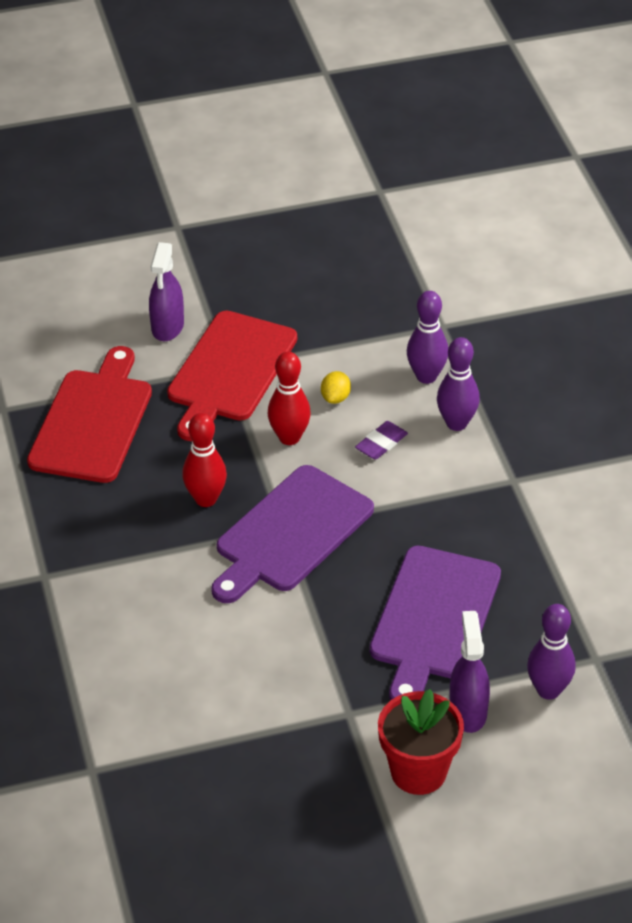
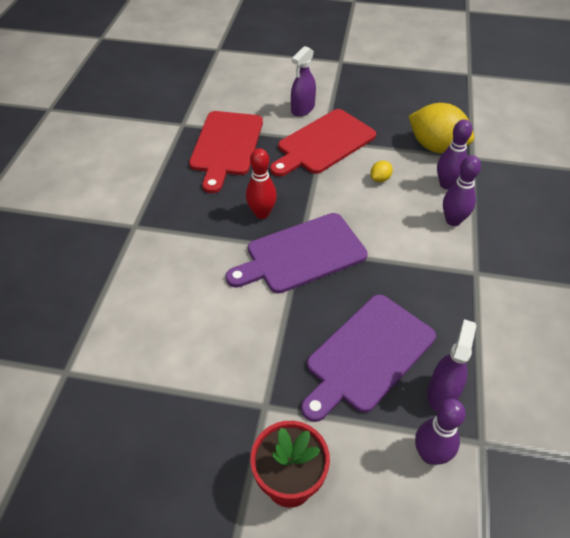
camera: 25 degrees right, 5 degrees up
(93, 421) = (226, 146): red cutting board -> red cutting board turned 150 degrees clockwise
(289, 437) = (337, 193): red bowling pin -> none
(381, 443) = (394, 216): purple eraser -> none
(387, 326) = (436, 147): none -> yellow lemon
(468, 711) = (356, 444): purple spray bottle -> purple spray bottle (442, 393)

